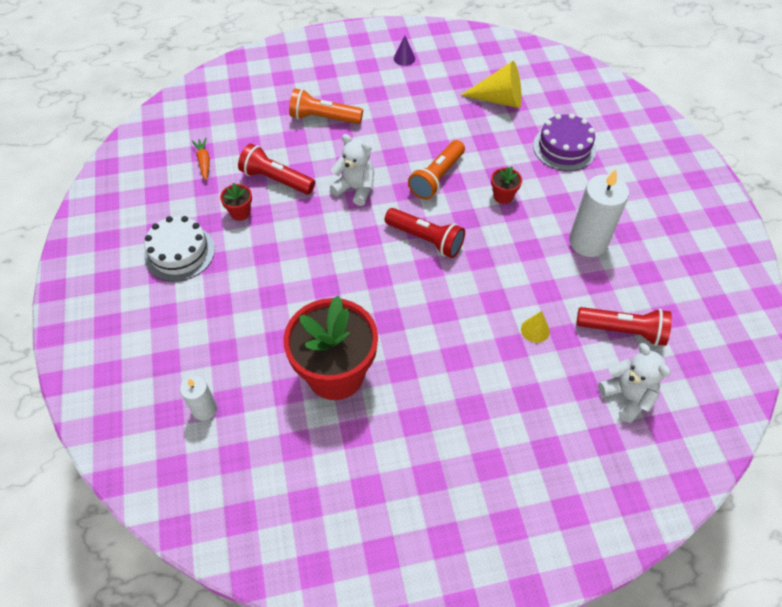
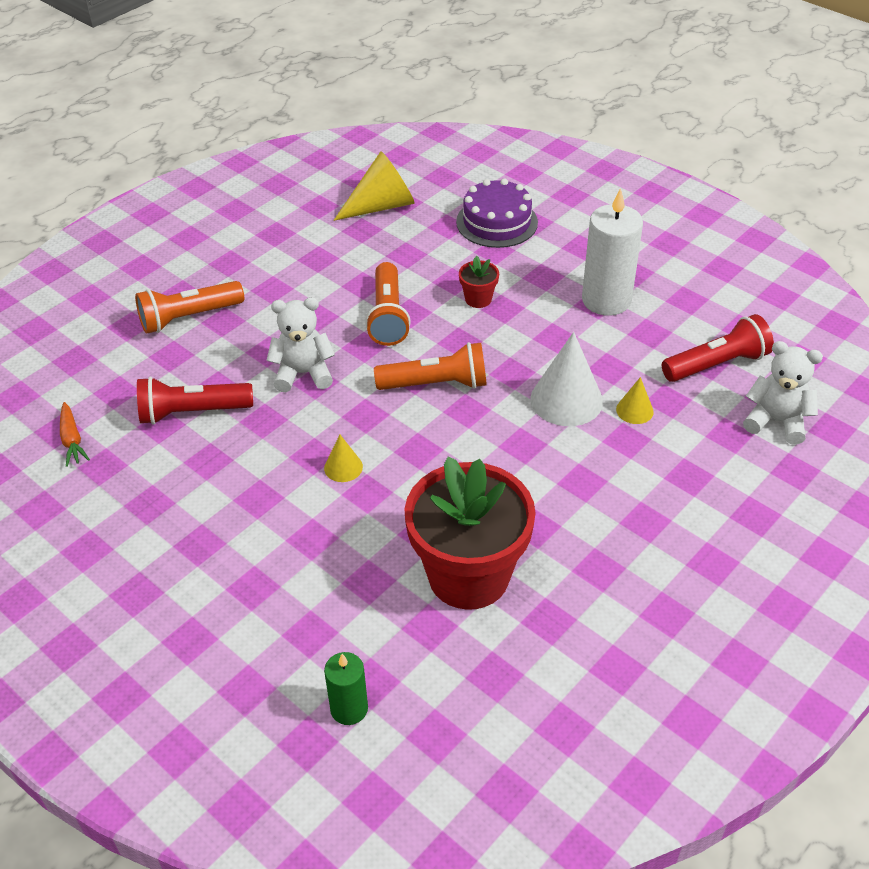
camera: 35 degrees left, 10 degrees down
(179, 253) = (141, 558): white cake -> none
(204, 161) = (72, 440): orange carrot -> orange carrot turned 150 degrees counterclockwise
(204, 409) = (349, 708): white candle -> green candle
(240, 212) = (180, 471): red flower pot -> none
(326, 262) = (343, 467): none -> yellow cone
(404, 58) = (228, 211): purple cone -> none
(425, 239) = (436, 384): red flashlight -> orange flashlight
(497, 297) = (566, 400): none -> white cone

